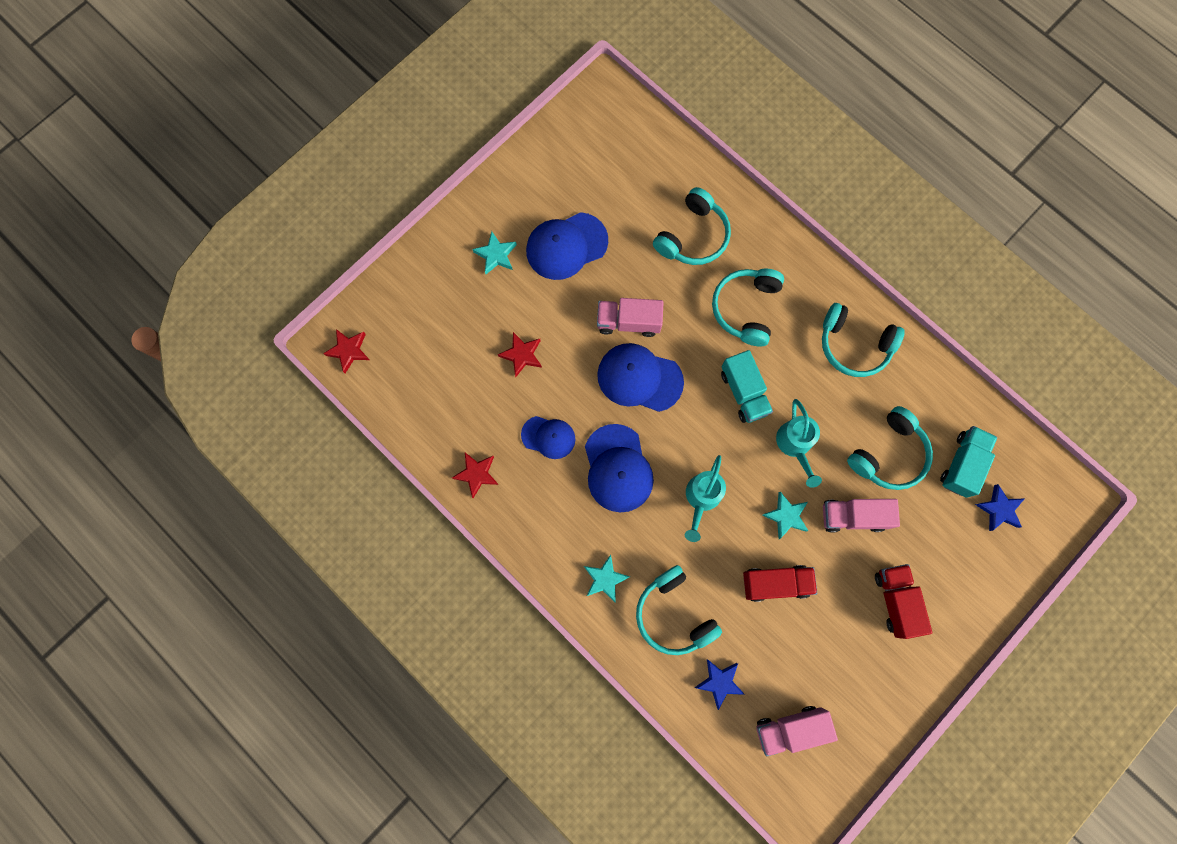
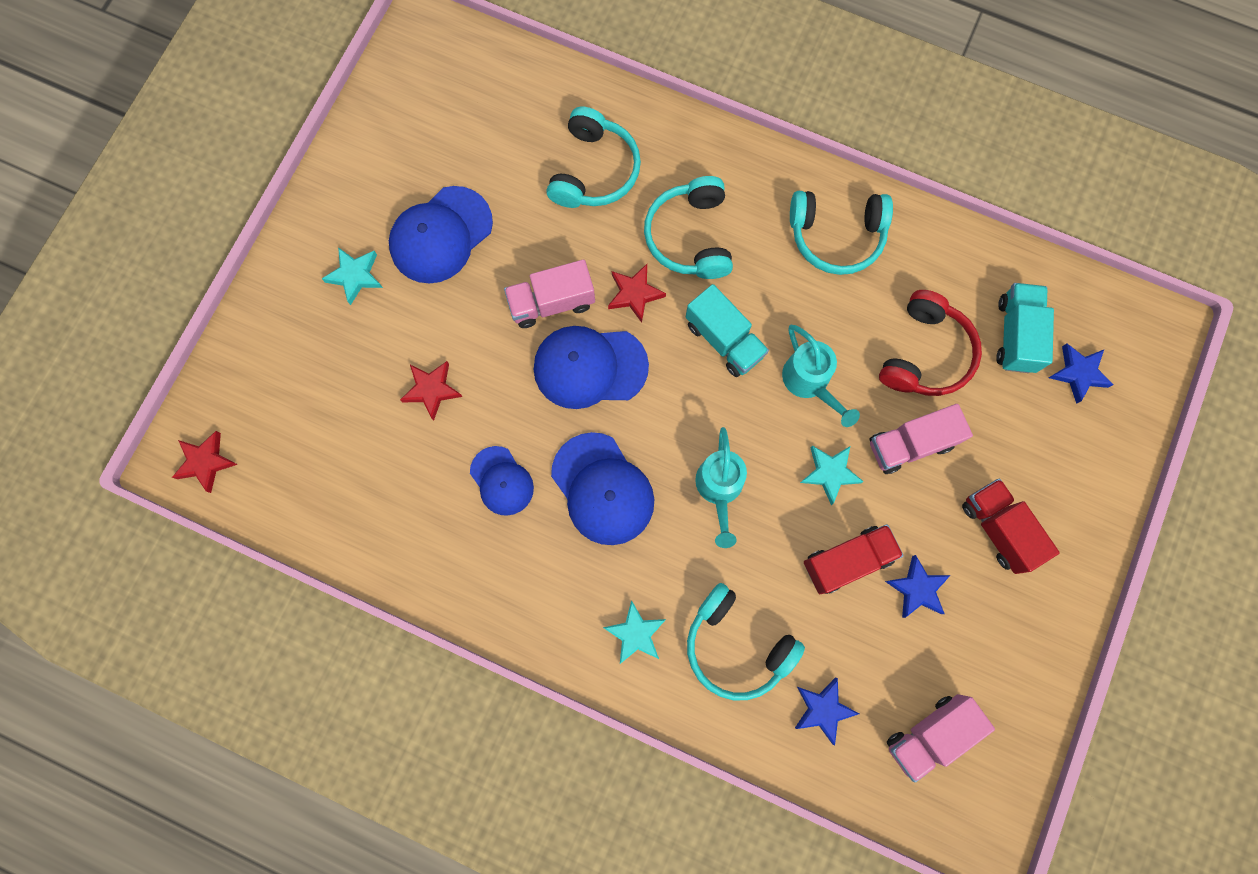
camera: 20 degrees left, 0 degrees up
(476, 474) = (426, 560): red star -> red star (634, 294)
(548, 437) = (501, 481): blue cap -> blue cap turned 60 degrees clockwise
(819, 622) = (917, 589): none -> blue star
(888, 454) = (925, 354): turquoise headphones -> red headphones

